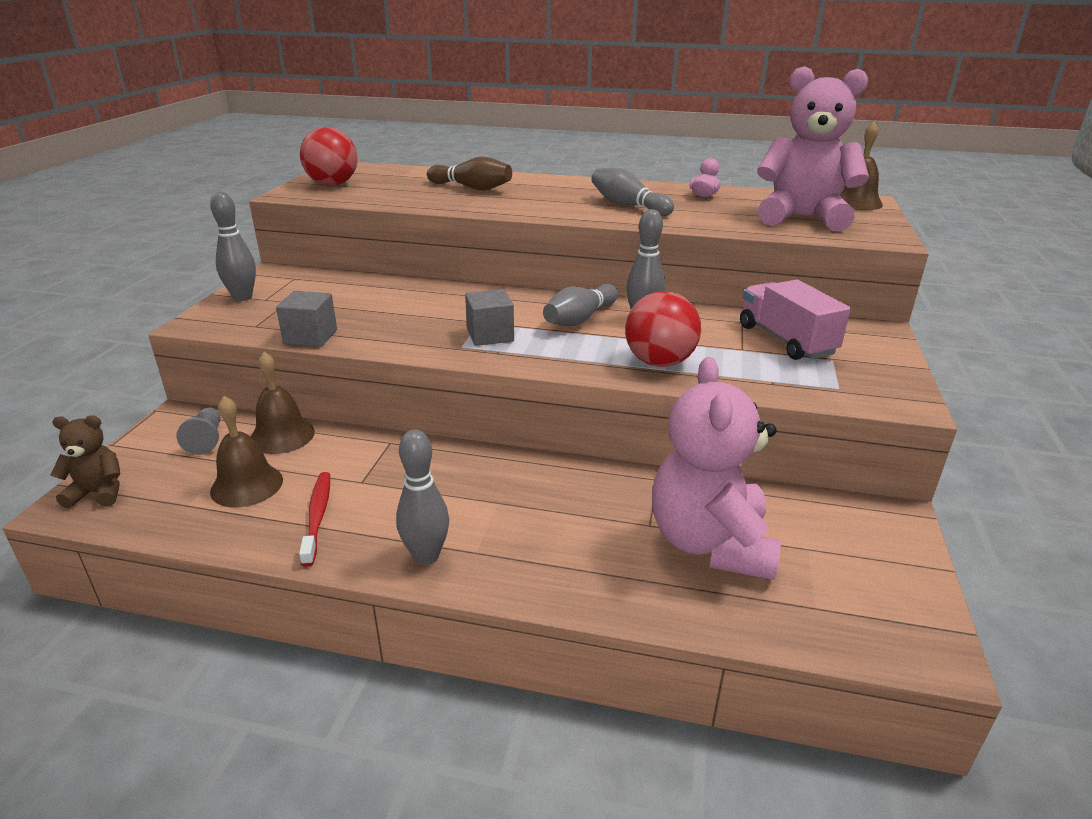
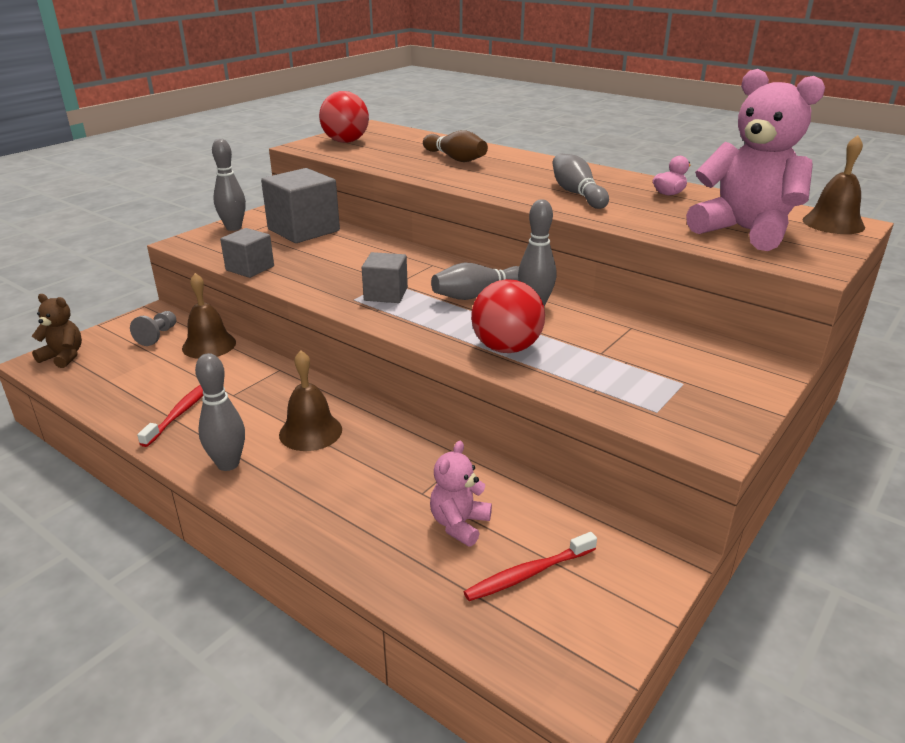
camera: 25 degrees right, 0 degrees up
(247, 485) = (155, 376): brown bell -> brown bell (310, 432)
(330, 287) = (303, 230): none -> grey cube
(710, 543) = (459, 524): pink teddy bear -> pink teddy bear, size x0.49
(785, 340) = (655, 354): pink truck -> none
(808, 568) = (528, 574): none -> red toothbrush

